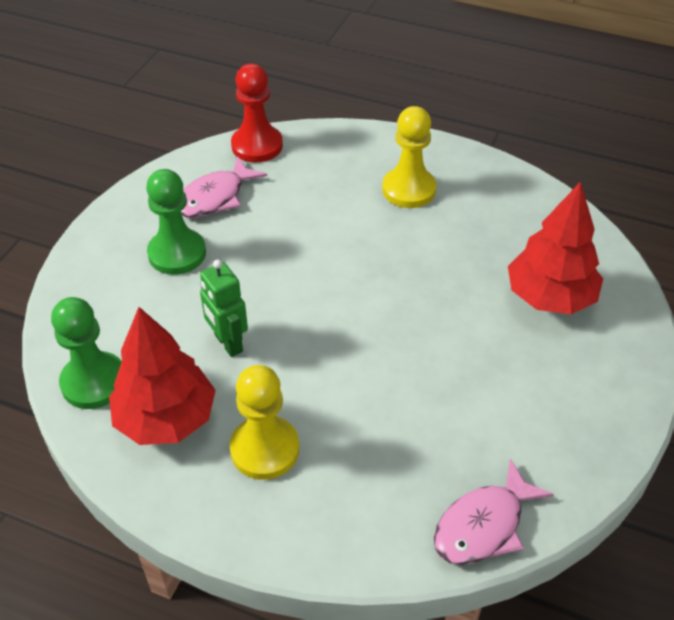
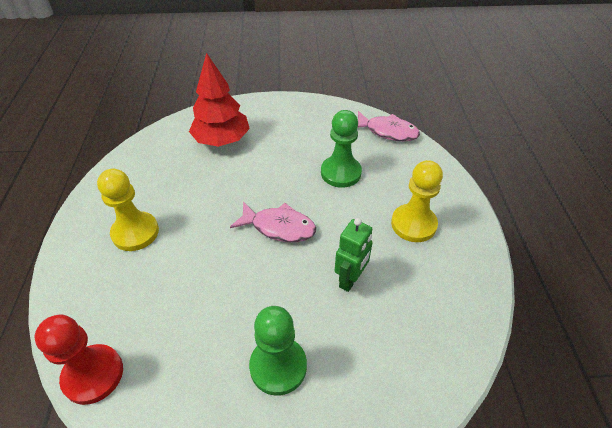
camera: 115 degrees left, 0 degrees up
(94, 382) = (441, 349): green pawn -> green pawn (341, 173)
(166, 418) = (433, 285): red tree -> none
(215, 197) = (189, 374): pink fish -> pink fish (279, 227)

